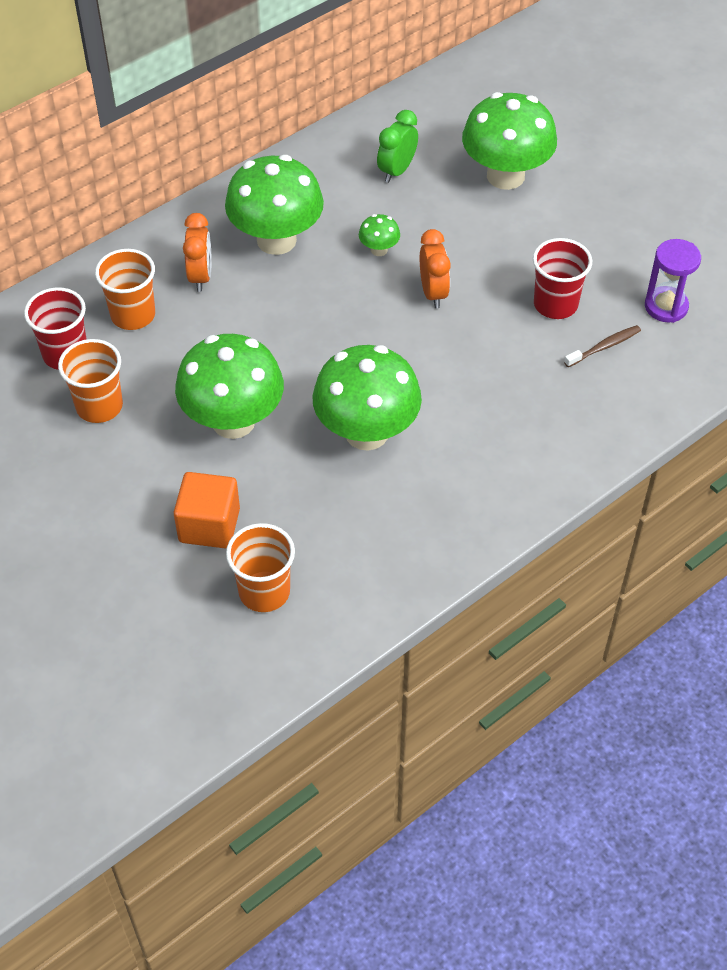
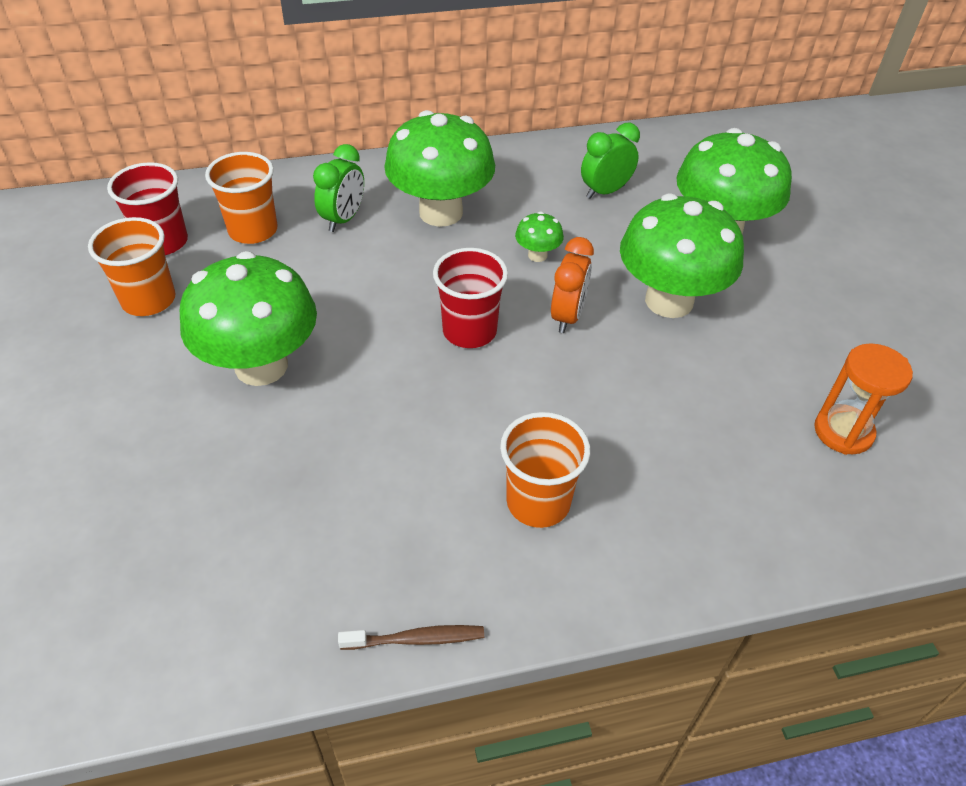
camera: 25 degrees right, 5 degrees down
(201, 276) = (343, 219): orange clock -> green clock
(209, 525) = (143, 468): orange cube -> none
(264, 592) = (133, 576): orange cup -> orange cup (538, 502)
(366, 432) = (390, 436): green mushroom -> green mushroom (669, 301)
(555, 304) = (702, 378): red cup -> red cup (469, 331)
(604, 347) = (737, 449): brown toothbrush -> brown toothbrush (415, 639)
(666, 306) = (843, 432): purple hourglass -> orange hourglass

